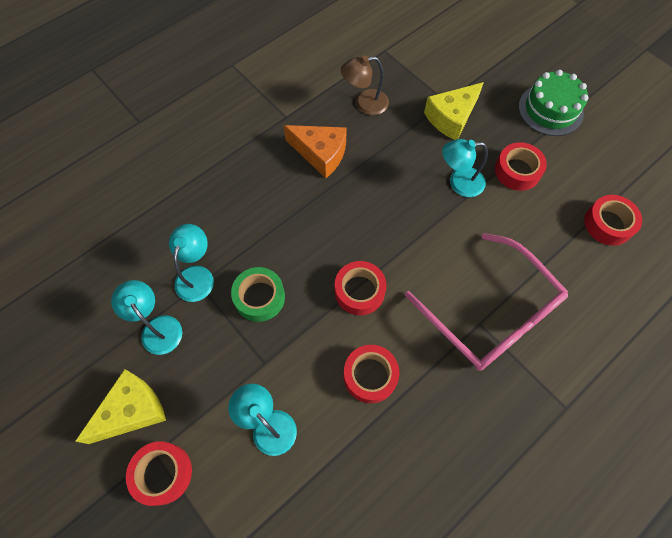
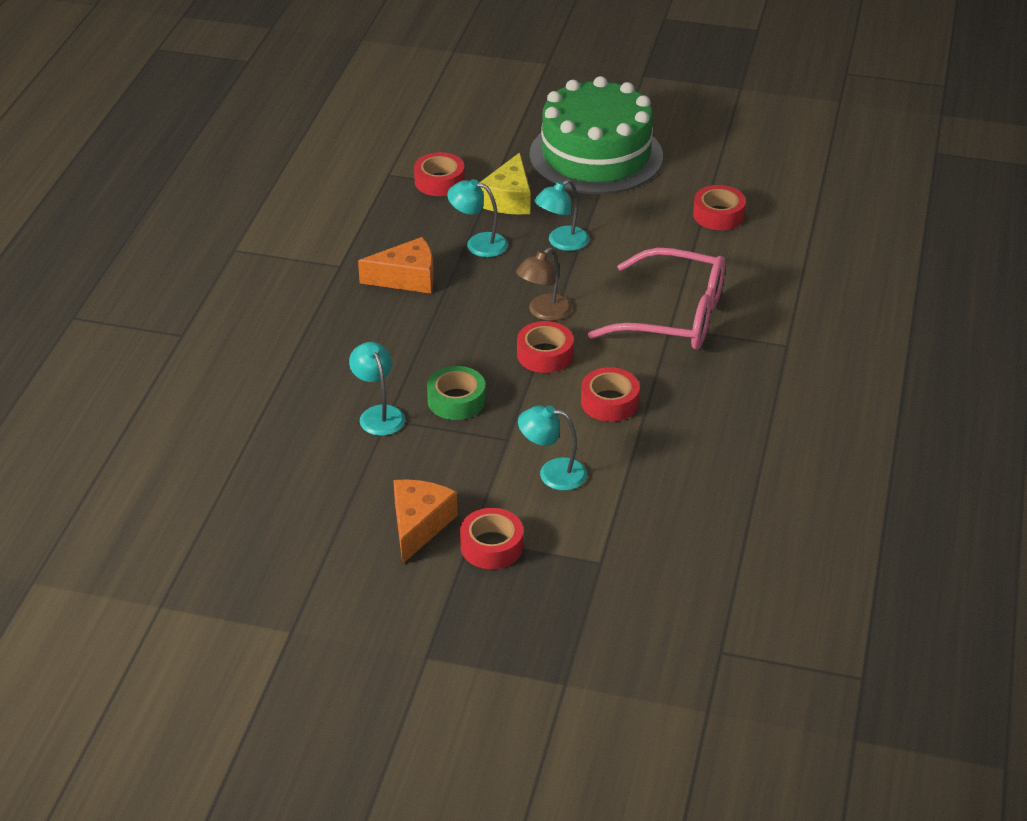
camera: 35 degrees left, 25 degrees down
(132, 410) = (419, 525): yellow cheese -> orange cheese
(157, 327) = (380, 464): turquoise lamp -> turquoise lamp (478, 243)
(364, 103) = (411, 223): brown lamp -> brown lamp (544, 312)
(517, 171) = (607, 212): red tape -> red tape (439, 181)
(550, 110) = (596, 155): green cake -> green cake, size x1.82

